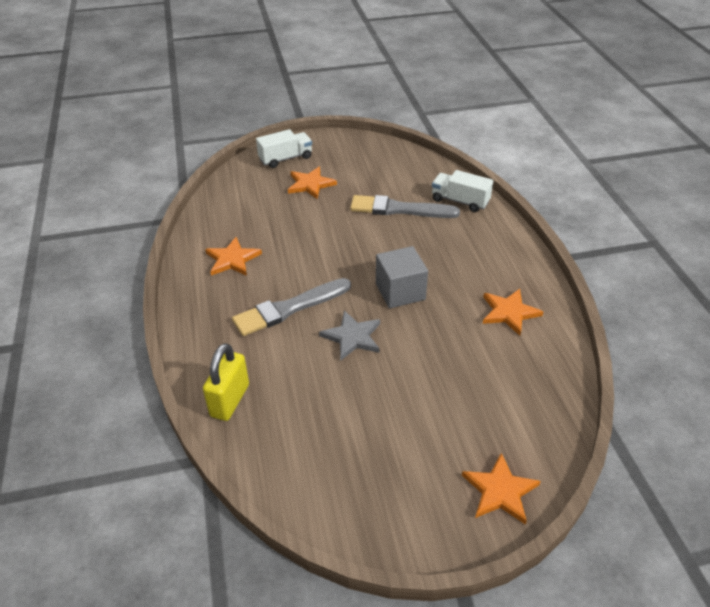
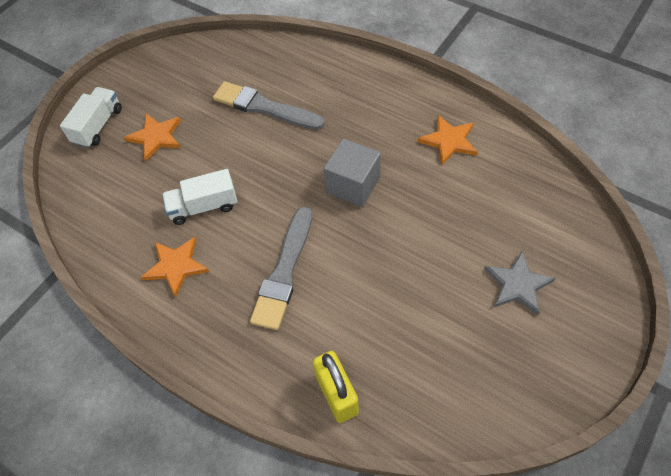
camera: 40 degrees left, 15 degrees up
(352, 337) = (364, 255): grey star -> grey star (517, 284)
(399, 209) = (264, 107): grey brush -> grey brush turned 60 degrees clockwise
(460, 201) = (304, 65): white truck -> white truck (203, 206)
(500, 491) = (593, 289): orange star -> none

